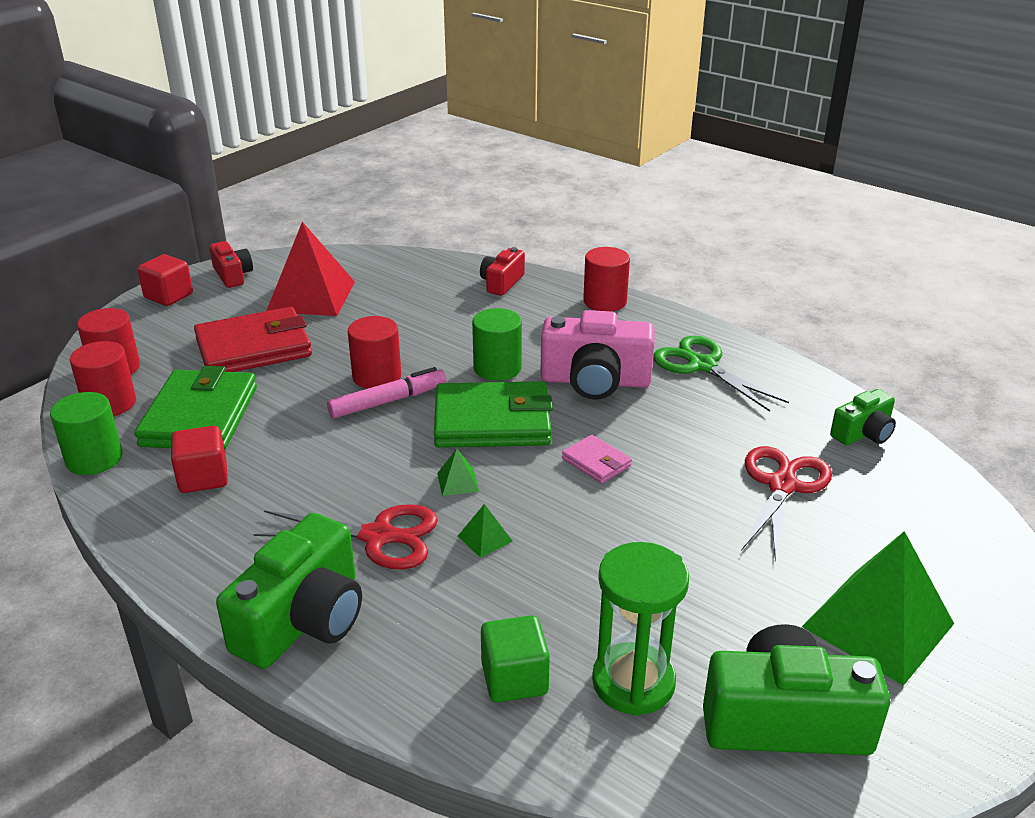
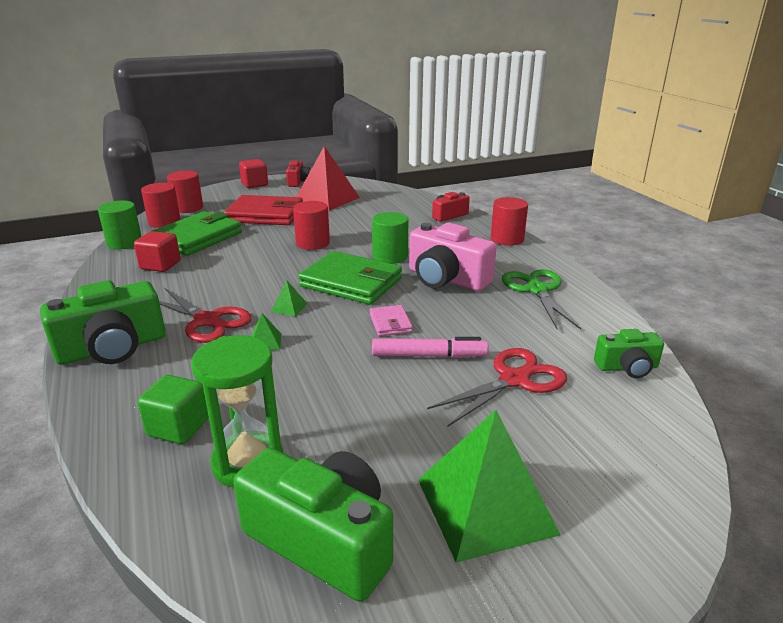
camera: 30 degrees right, 5 degrees down
(388, 401) = (303, 256): pink marker -> pink marker (429, 355)

